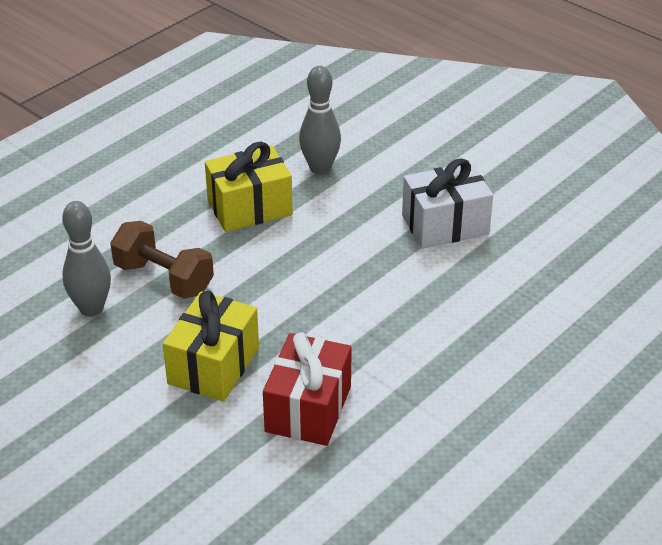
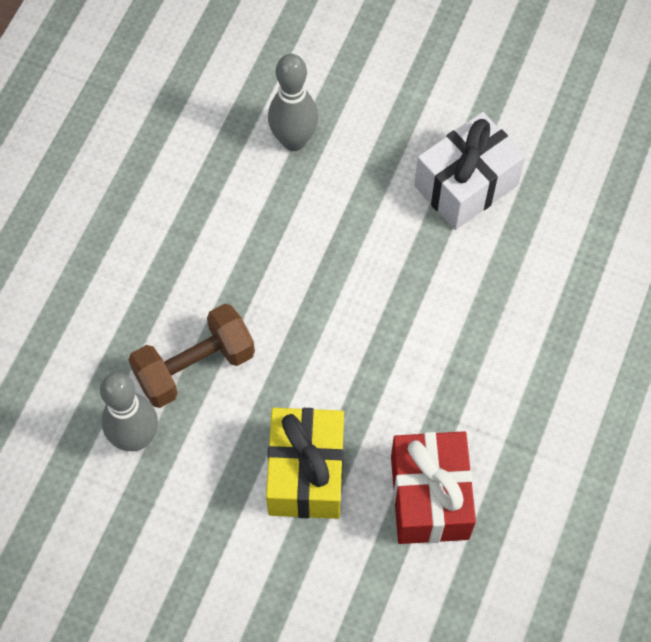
camera: 20 degrees left, 25 degrees up
(164, 278) = (195, 367): brown dumbbell -> brown dumbbell turned 45 degrees counterclockwise
(249, 208) = (241, 228): yellow gift -> none

